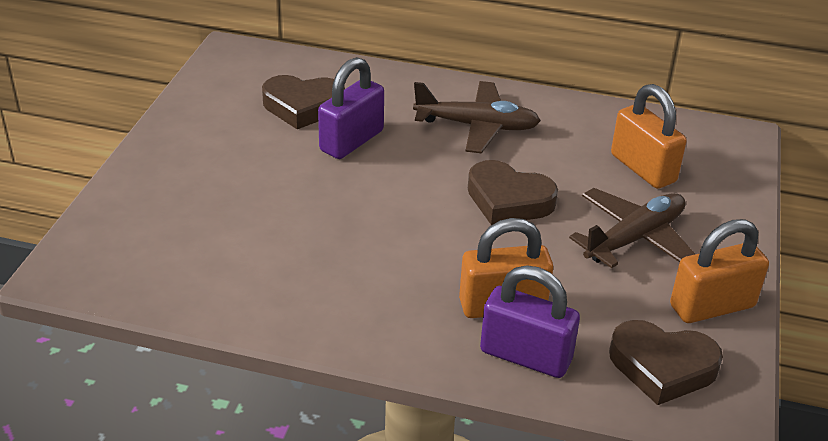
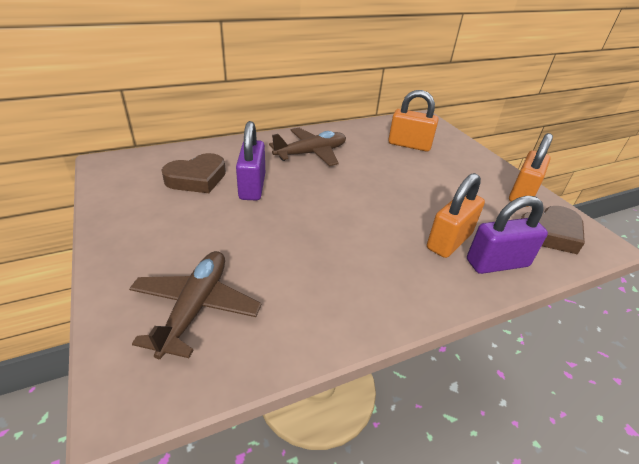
camera: 40 degrees left, 0 degrees up
(508, 200) = (375, 184): brown heart -> none
(634, 238) = (451, 177): brown plane -> brown plane (195, 307)

